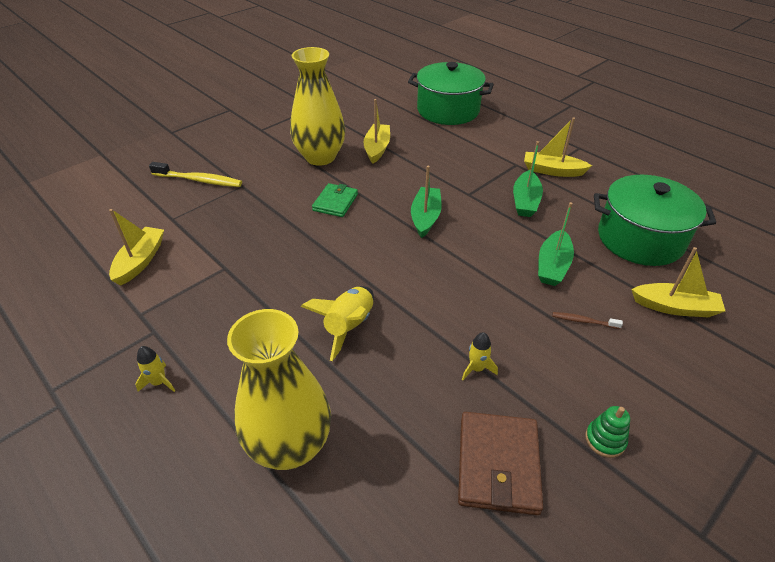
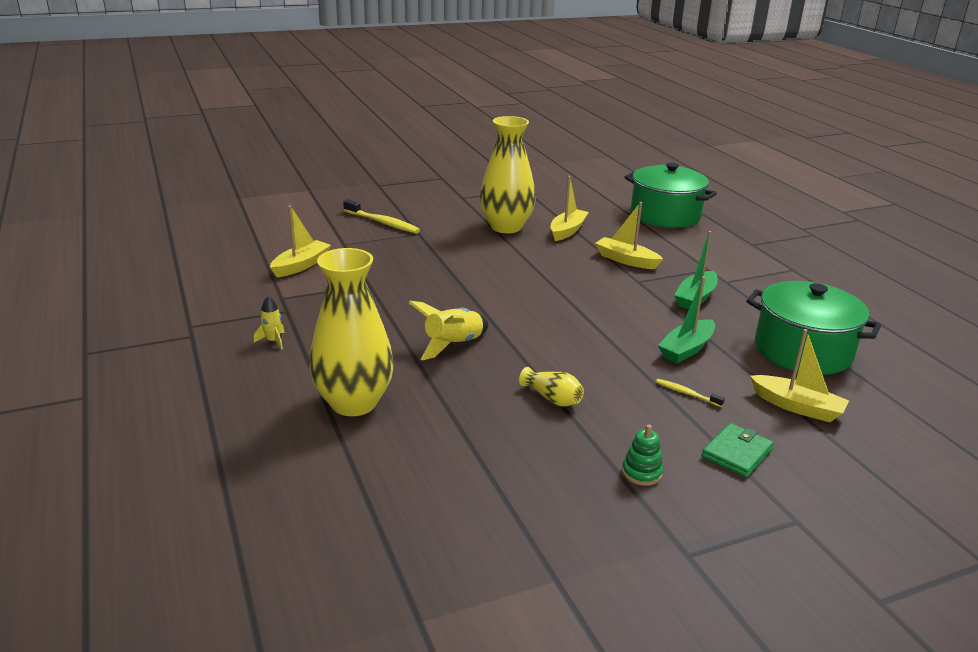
camera: 20 degrees right, 15 degrees down
(335, 202) = (498, 261): green wallet -> green wallet (736, 453)
(425, 217) = (580, 289): green boat -> none
(476, 368) = (552, 398): yellow rocket -> yellow vase
(498, 464) = (526, 460): brown wallet -> none
(552, 171) = (745, 281): yellow boat -> yellow boat (626, 260)
(584, 321) = (687, 393): brown toothbrush -> yellow toothbrush

